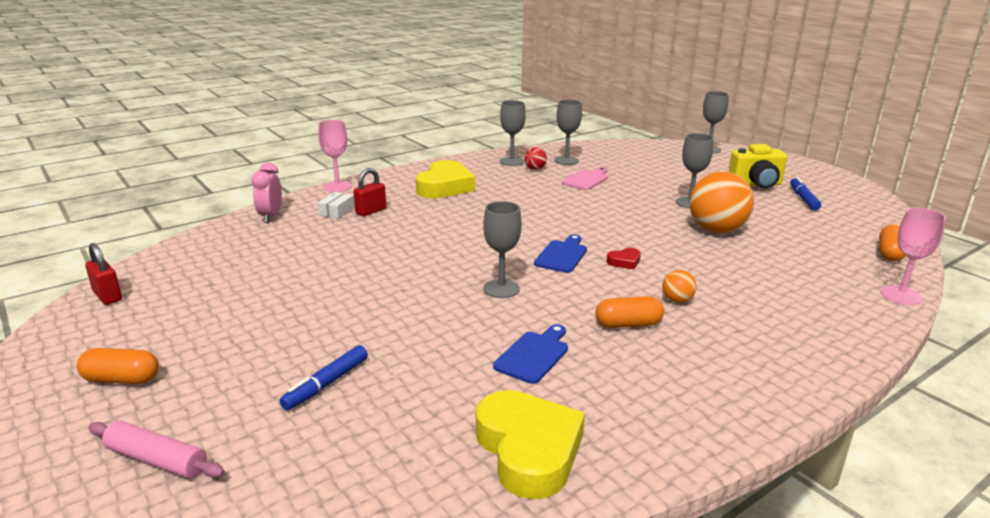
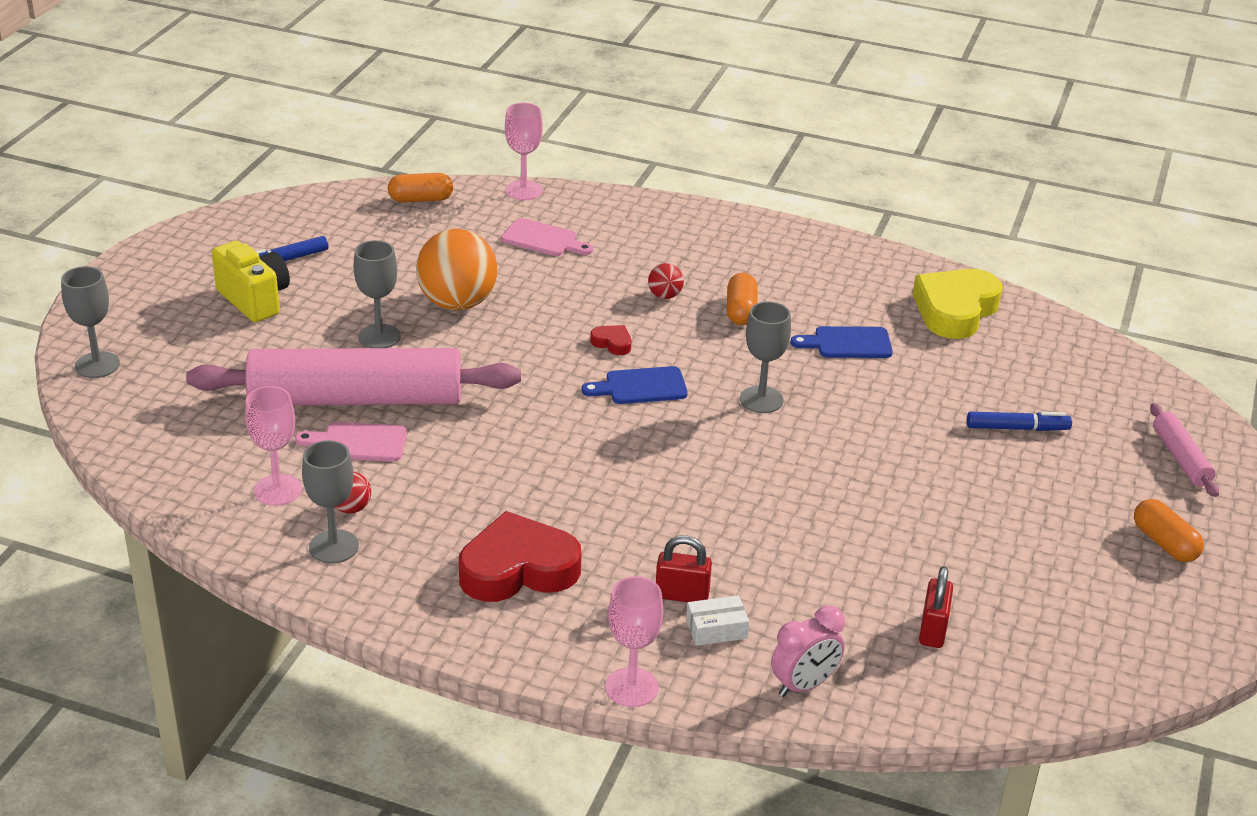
camera: 125 degrees left, 10 degrees up
(107, 296) = (1114, 670): red padlock -> red padlock (933, 630)
(445, 186) = (518, 569): yellow heart -> red heart
(566, 160) = (277, 490): grey goblet -> pink goblet
(627, 186) = (356, 399): none -> pink rolling pin
(628, 324) = (740, 311): orange capsule -> orange capsule turned 45 degrees clockwise
(677, 300) = (665, 296): orange ball -> red ball
(801, 280) = (543, 239): none -> pink cutting board

